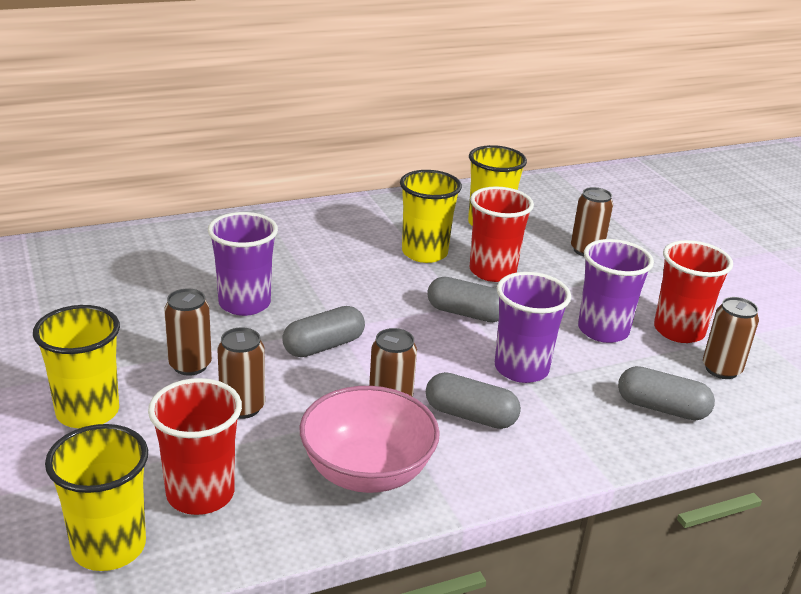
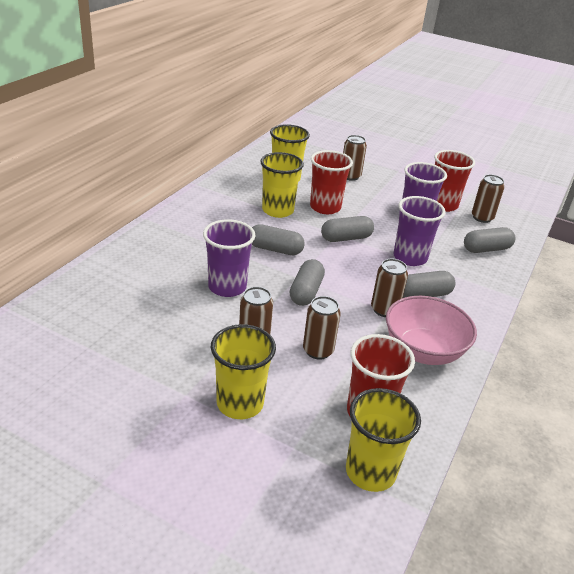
camera: 40 degrees left, 5 degrees up
(356, 290) = (275, 249): none -> grey capsule

